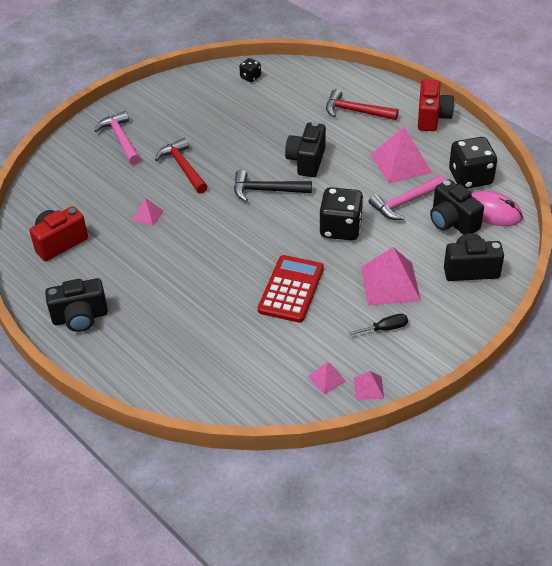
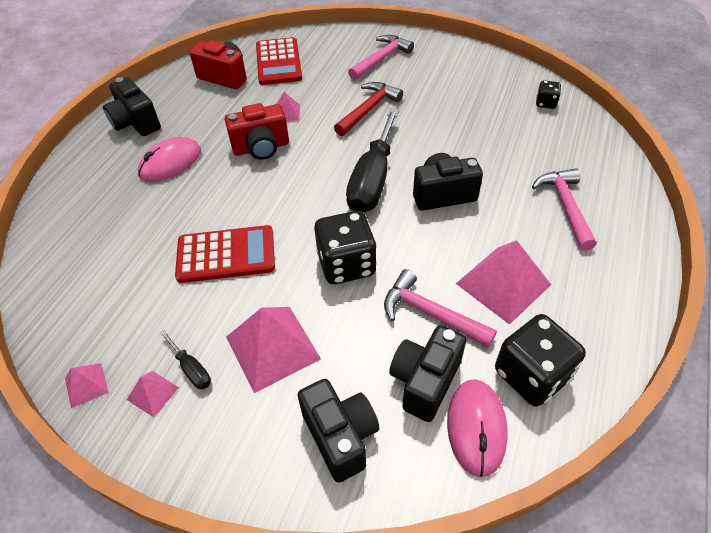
camera: 65 degrees right, 5 degrees up
(68, 202) = (278, 62): none -> red calculator
(158, 303) = (170, 163): none -> pink mouse
(266, 190) = (372, 180): black hammer -> black screwdriver
(327, 379) = (94, 337): pink pyramid -> pink pyramid (153, 393)
(356, 111) = (565, 206): red hammer -> pink hammer
(432, 117) = (622, 287): red camera -> red camera (261, 148)

